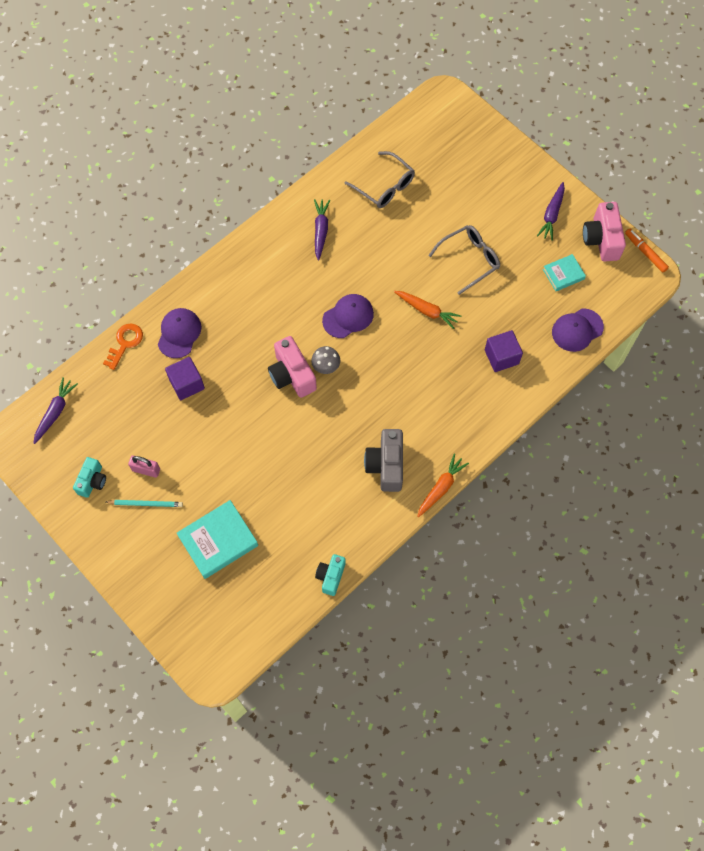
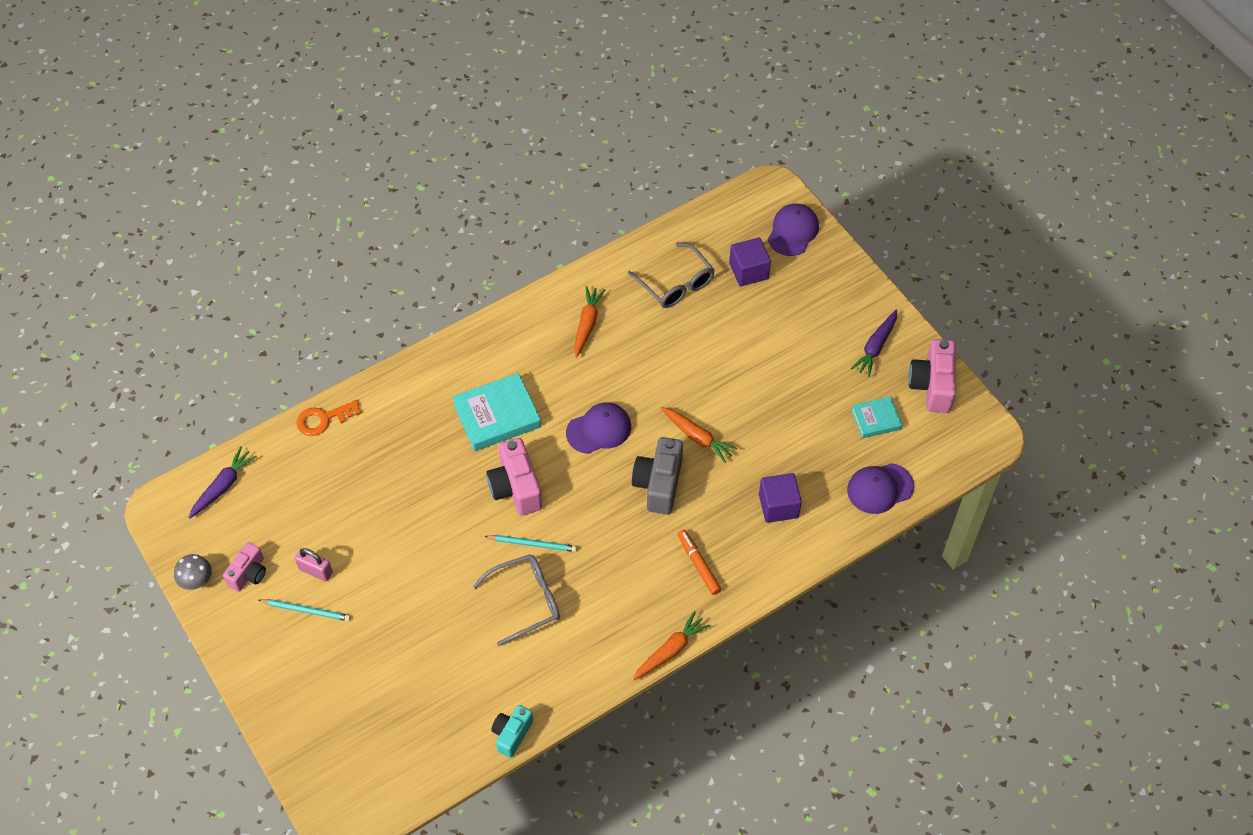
camera: 10 degrees right, 10 degrees down
(92, 481) = (249, 574): turquoise camera -> pink camera
(125, 343) = (323, 419): orange key -> orange key turned 150 degrees counterclockwise
(179, 333) = (390, 418): purple cap -> purple cap (793, 231)
(187, 384) = (386, 478): purple cube -> purple cube (748, 271)
(218, 541) = (384, 669): turquoise book -> turquoise book (497, 416)
(315, 419) = (532, 544): none -> turquoise pencil
(321, 231) = (587, 324): purple carrot -> orange carrot
(326, 366) = (559, 483): grey mushroom -> grey mushroom (196, 580)
(386, 465) = (608, 613): grey camera -> grey camera (658, 484)
(469, 260) = (762, 385): grey glasses -> grey glasses (526, 601)
(645, 252) = (984, 409): orange marker -> orange marker (698, 564)

